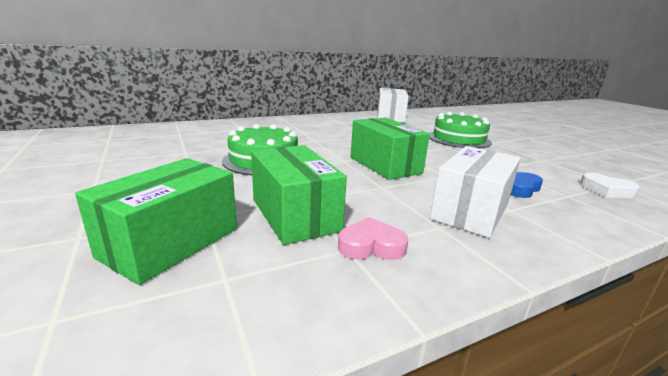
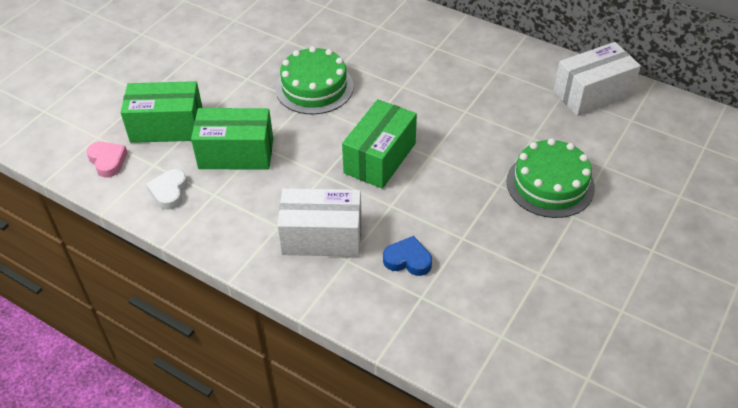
camera: 60 degrees right, 25 degrees up
(295, 215) = (236, 153): green box -> green box turned 60 degrees clockwise
(371, 246) = (225, 202): pink heart -> pink heart (107, 161)
(606, 190) = (470, 328): white heart -> white heart (169, 192)

